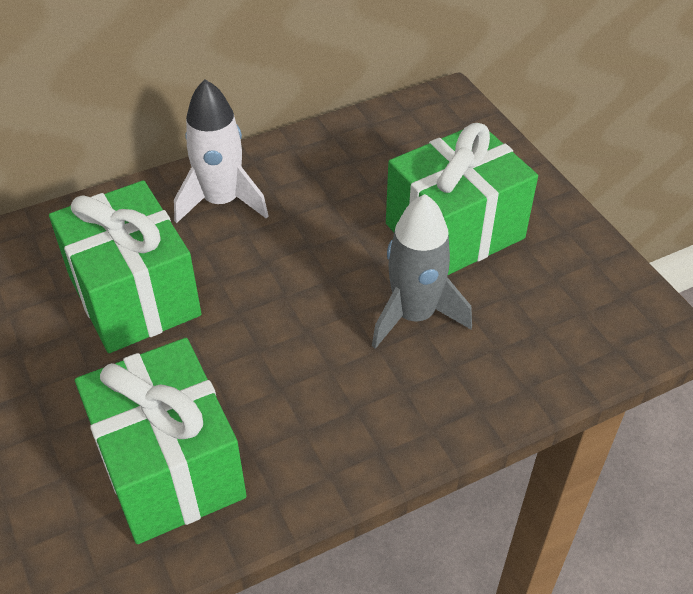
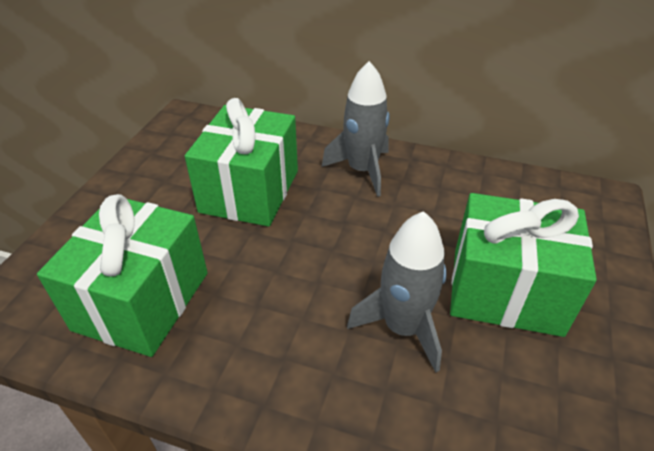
camera: 45 degrees right, 5 degrees down
(221, 201) = (362, 170): white rocket -> grey rocket

